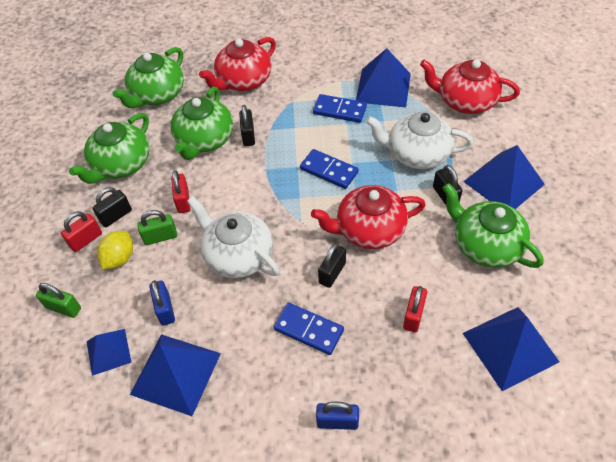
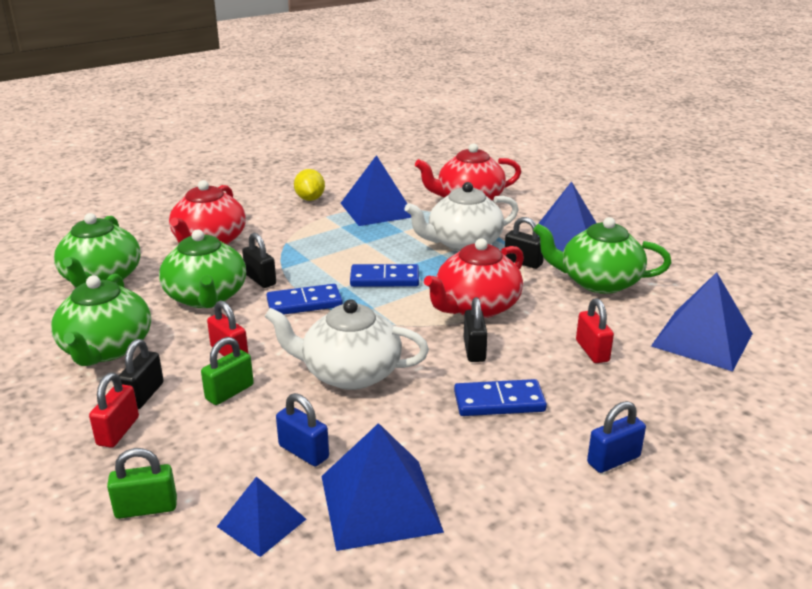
camera: 35 degrees left, 25 degrees down
(120, 258) = (189, 430): yellow lemon -> yellow lemon (310, 199)
(339, 110) = (348, 235): blue domino -> blue domino (304, 303)

